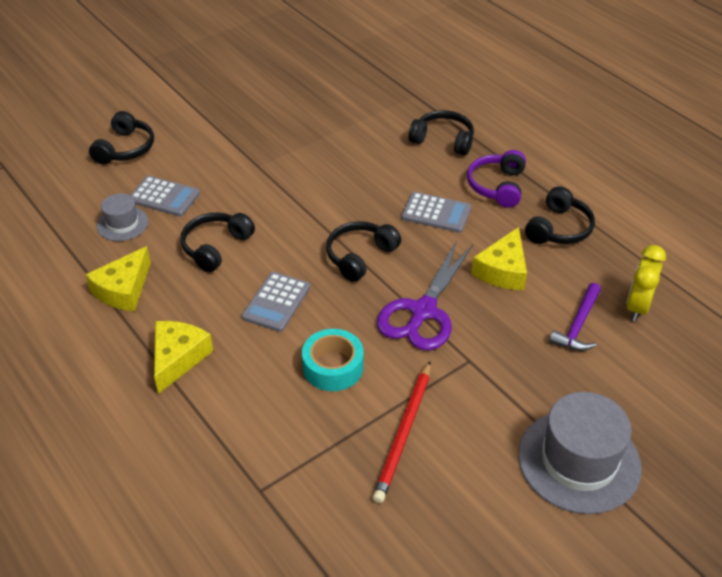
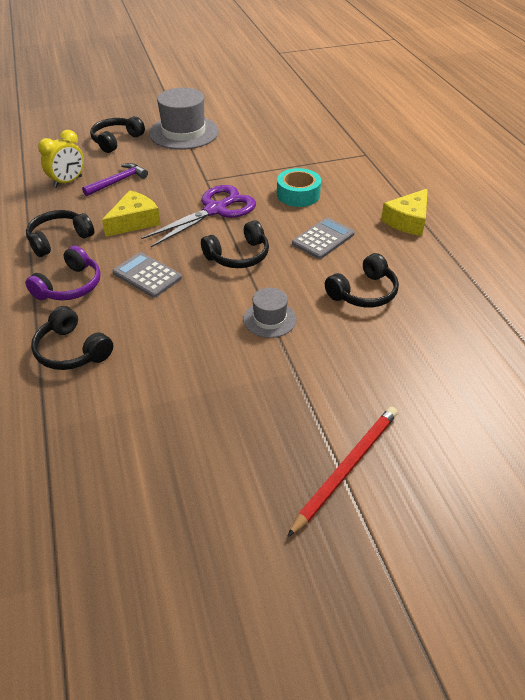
camera: 160 degrees left, 0 degrees up
(122, 224) = (456, 338): grey hat -> grey hat (269, 319)
(123, 289) = (452, 275): yellow cheese -> none
(125, 148) = (458, 444): black headphones -> black headphones (116, 140)
(164, 197) = (410, 359): grey calculator -> none
(404, 433) = (271, 159): red pencil -> red pencil (346, 468)

